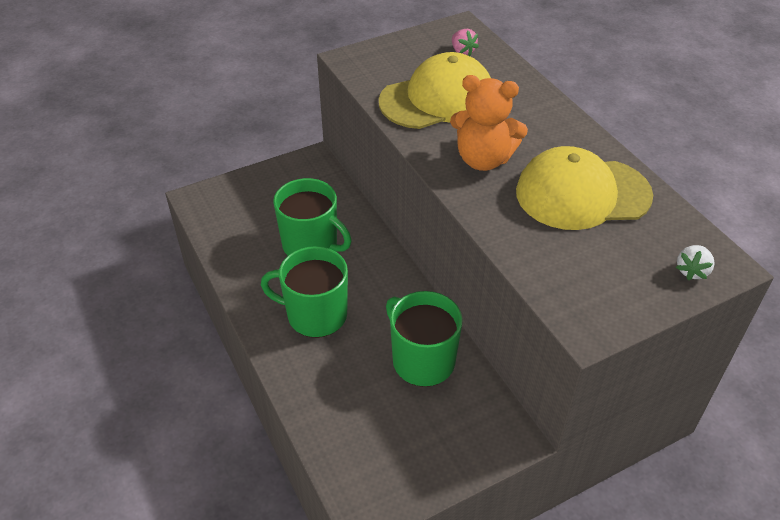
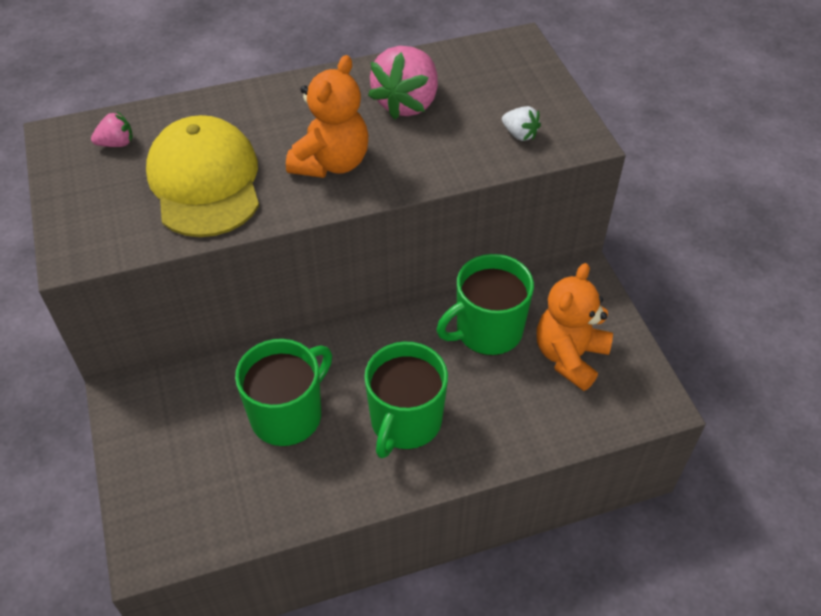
camera: 80 degrees left, 5 degrees up
(407, 428) = (569, 356): none -> orange teddy bear
(582, 194) = (407, 103): yellow cap -> pink strawberry
(692, 271) = (523, 62): white strawberry -> white strawberry (519, 134)

